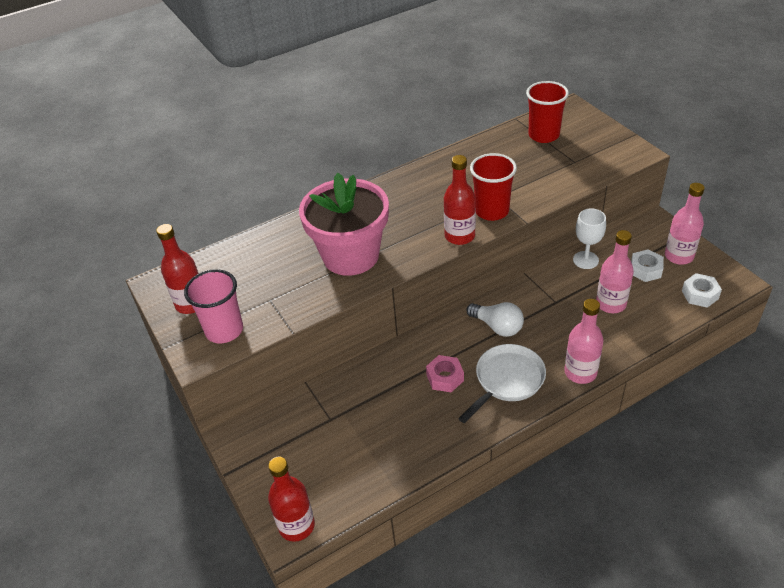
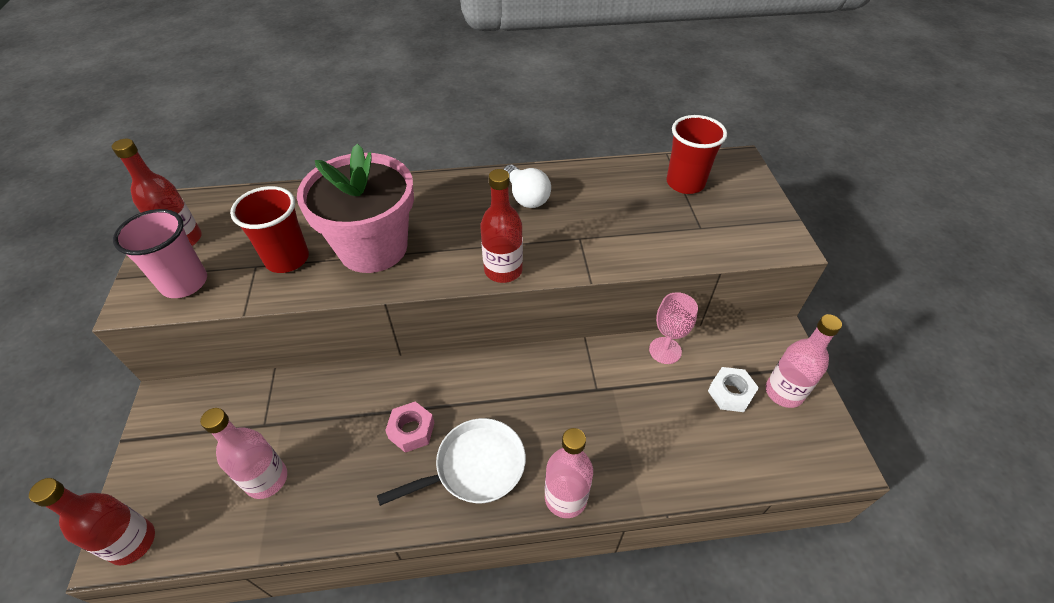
camera: 20 degrees right, 5 degrees up
(492, 211) = (561, 253): red cup -> red cup (287, 259)
(497, 327) = (511, 392): white light bulb -> white light bulb (526, 197)
(585, 260) = (665, 350): white goblet -> pink goblet
(610, 304) = (660, 420): pink bottle -> pink bottle (266, 479)
(700, 294) = (781, 457): white nut -> none

